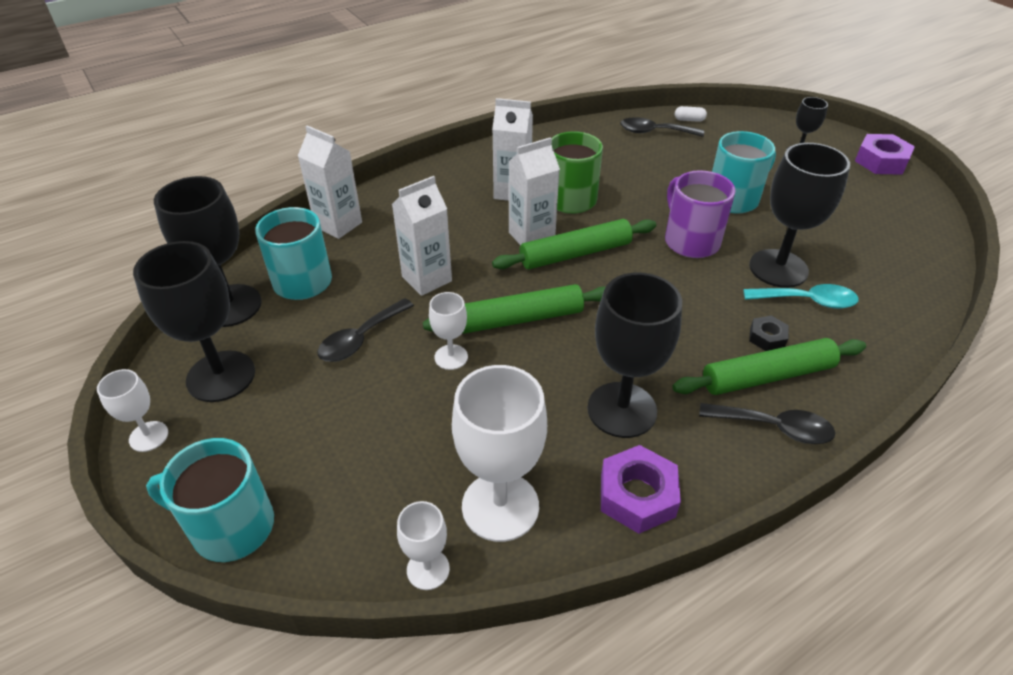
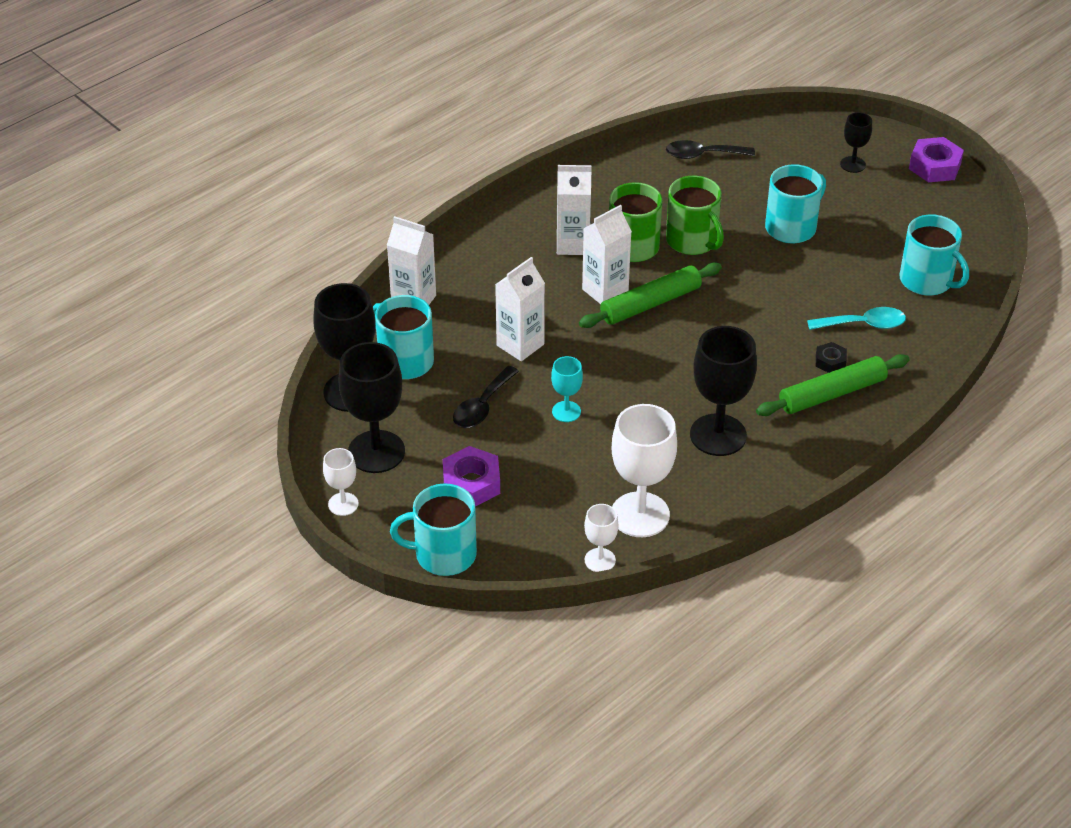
camera: 10 degrees left, 0 degrees up
(451, 357) = (566, 411): white goblet -> turquoise goblet
(520, 318) = (616, 371): green rolling pin -> none
(631, 200) = (692, 241): none -> green mug
(637, 495) = (740, 494): purple nut -> purple nut (471, 483)
(689, 120) = (737, 135): white capsule -> none
(691, 241) = (755, 278): purple mug -> none
(774, 427) = (839, 433): black spoon -> none
(778, 268) = (837, 296): black goblet -> none
(879, 264) = (927, 280): none -> turquoise mug

